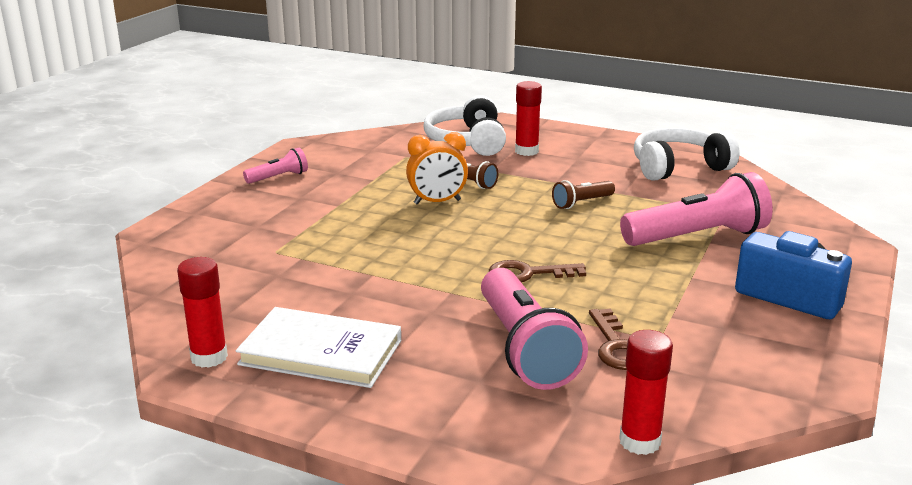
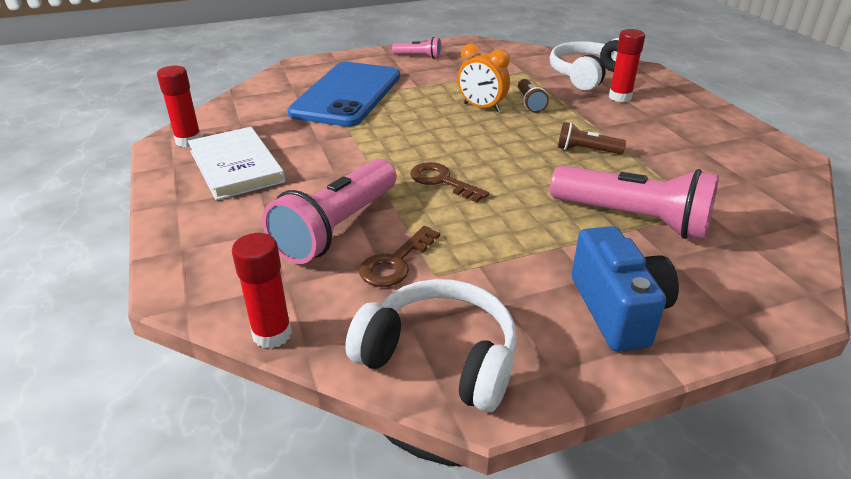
camera: 45 degrees right, 10 degrees up
(284, 241) = (347, 94): none -> blue phone
(678, 167) = (735, 158): white headphones -> white headphones (440, 357)

